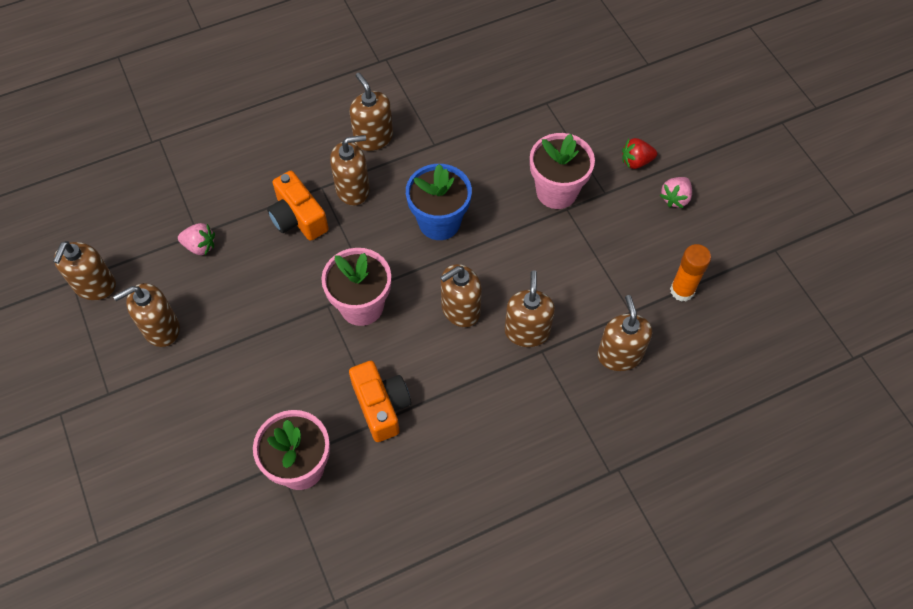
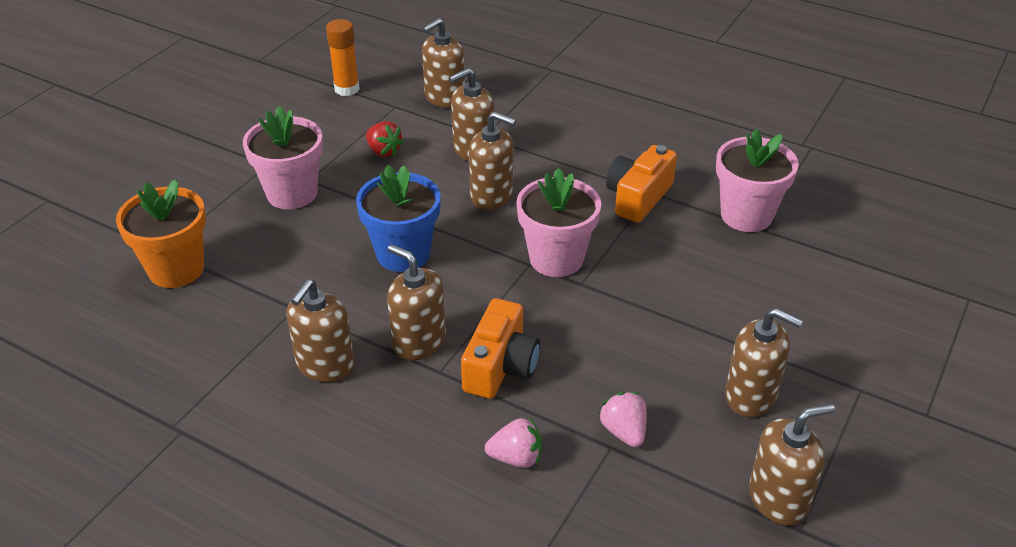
camera: 125 degrees left, 20 degrees down
(519, 102) = (176, 269): none -> orange flower pot
(636, 161) = (209, 160): red strawberry -> red strawberry (384, 151)
(675, 198) = (240, 123): pink strawberry -> pink strawberry (516, 458)

